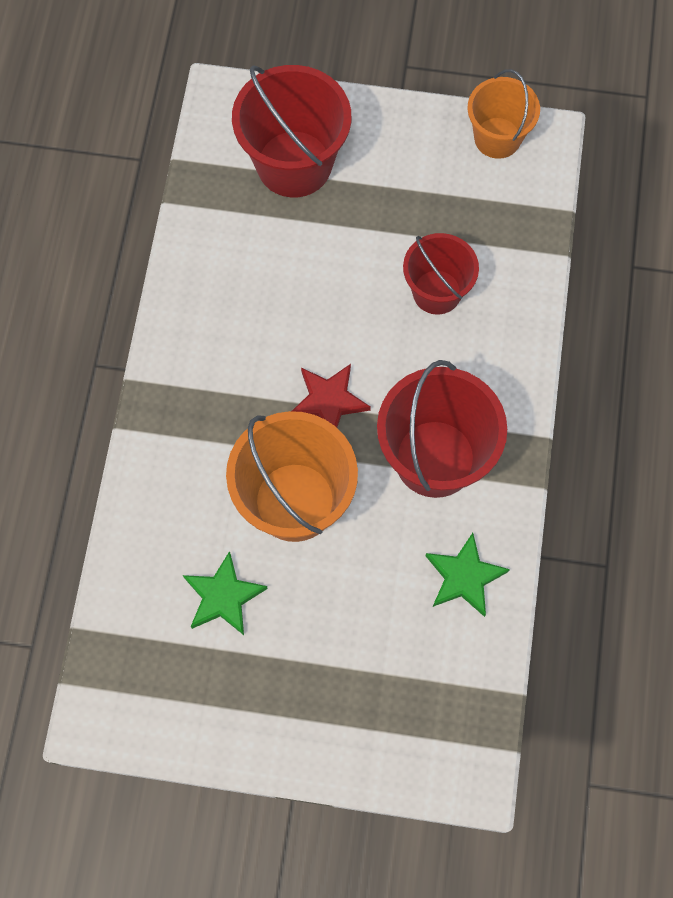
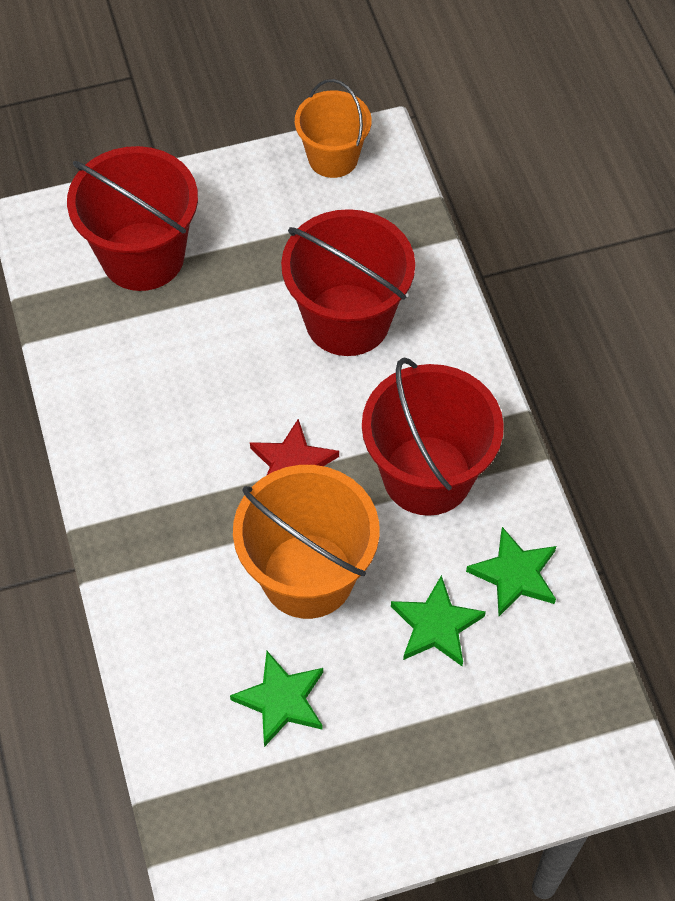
camera: 25 degrees left, 10 degrees down
(377, 591) = (436, 625): none -> green star
(437, 292) = (347, 320): red bucket -> red bucket, size x1.60

